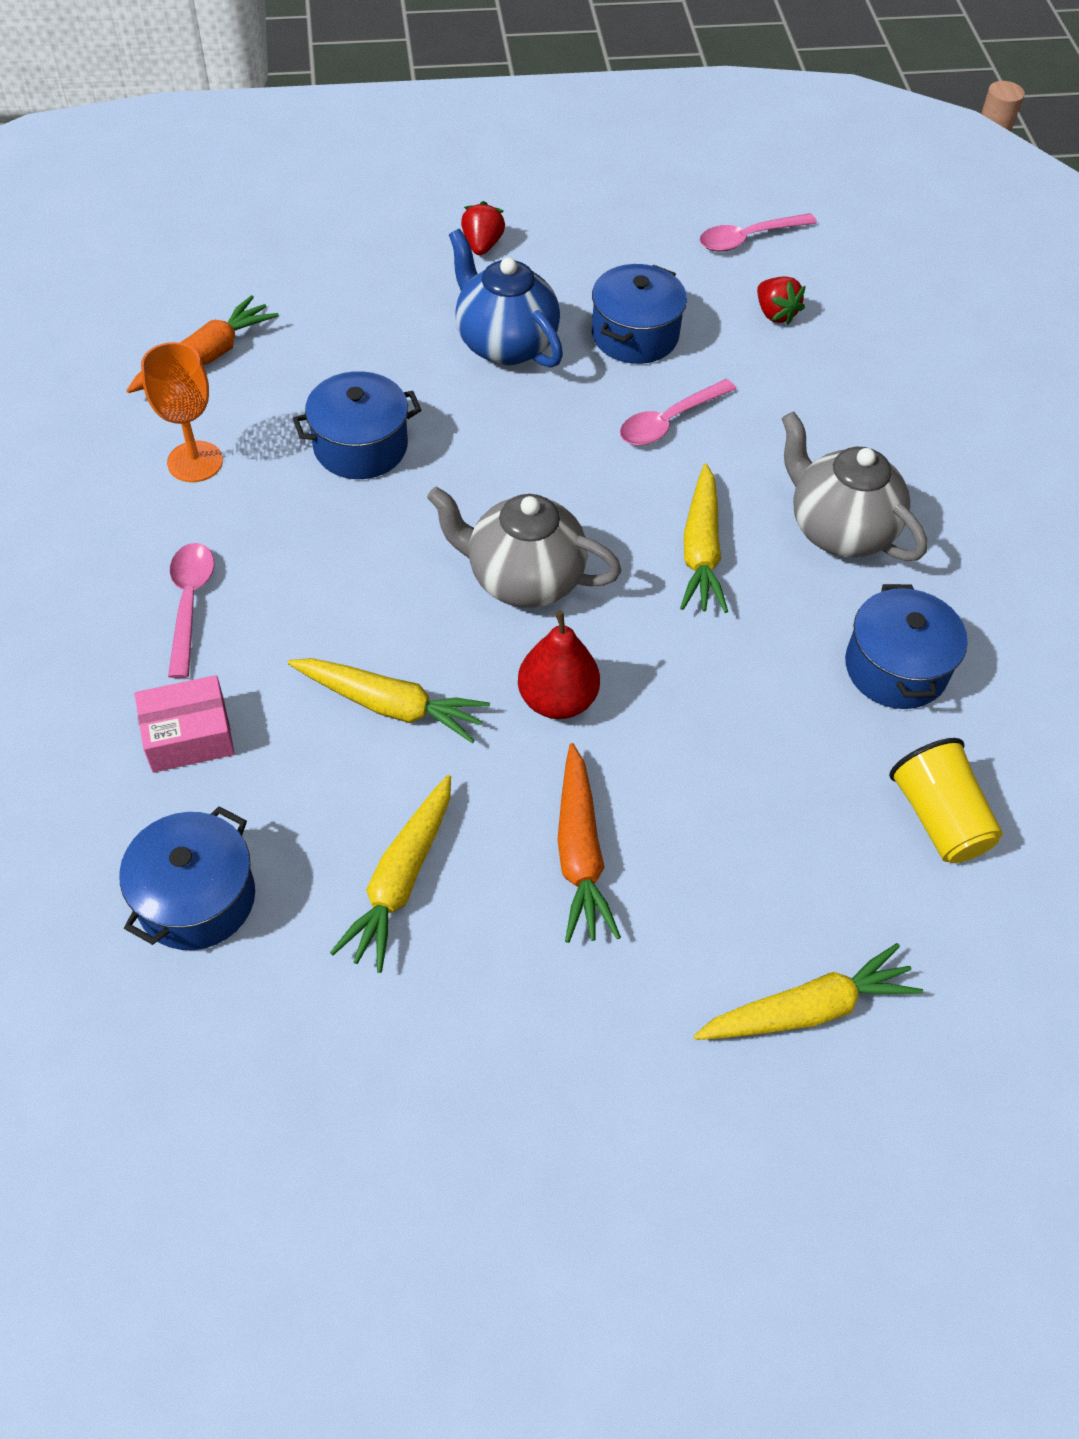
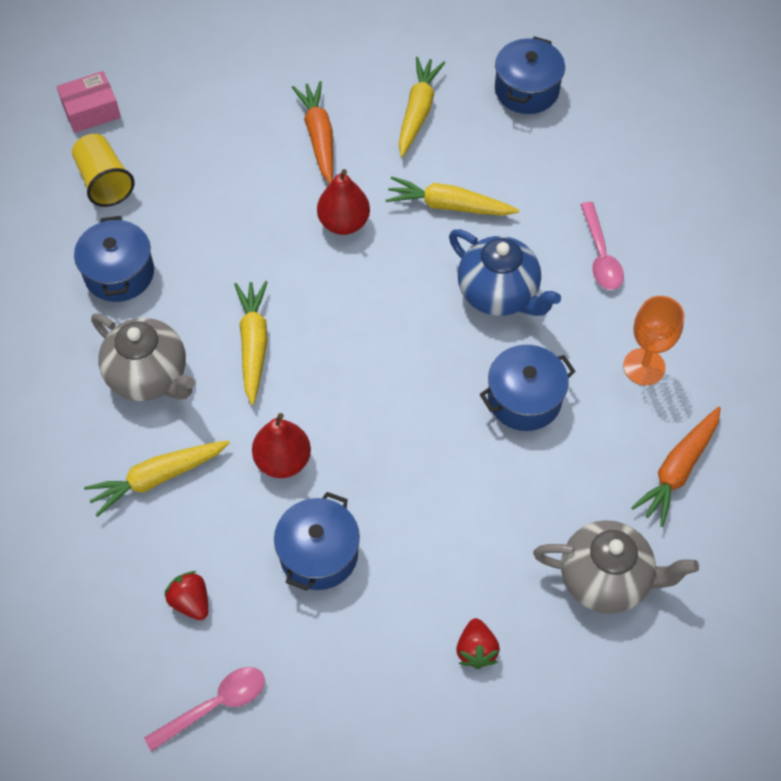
camera: 175 degrees right, 5 degrees up
(188, 736) = (566, 172): pink box -> pink box (91, 110)
(505, 344) = (431, 525): blue teapot -> blue teapot (499, 294)
(523, 579) = (379, 304): grey teapot -> grey teapot (606, 579)
(669, 421) = (283, 460): pink spoon -> red pear
(807, 1009) = (190, 78): yellow carrot -> yellow carrot (158, 478)

